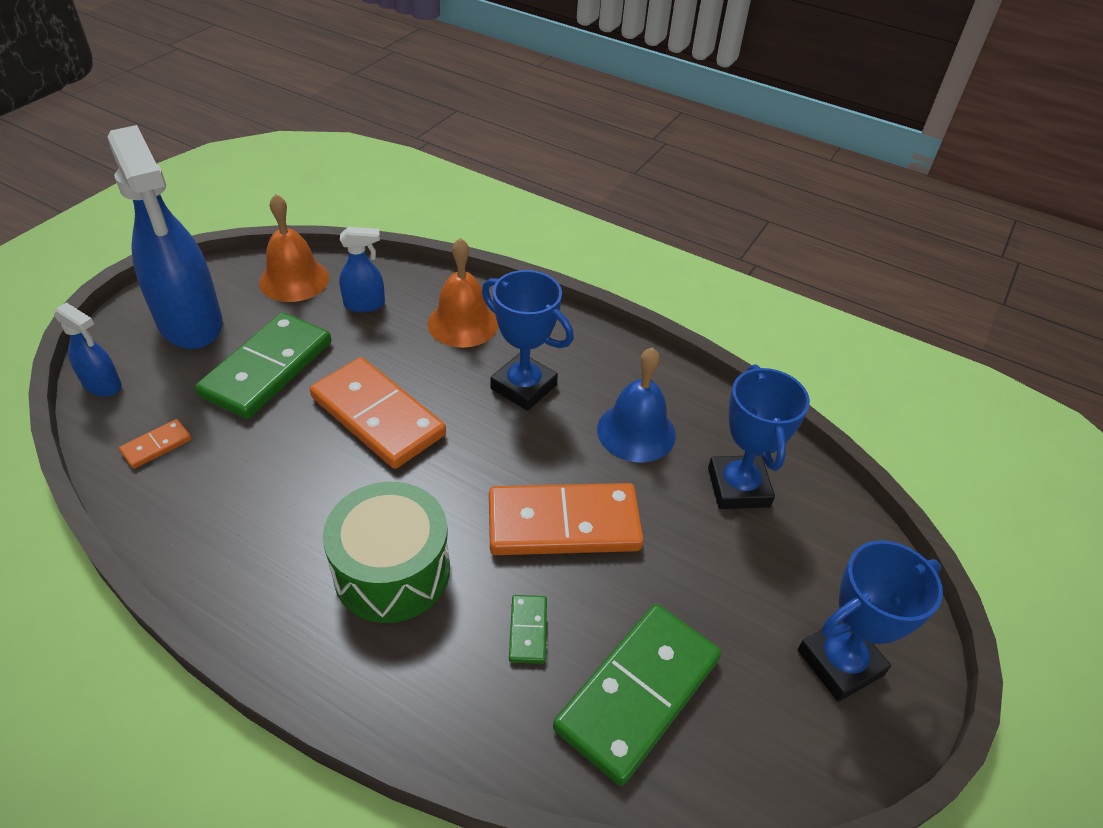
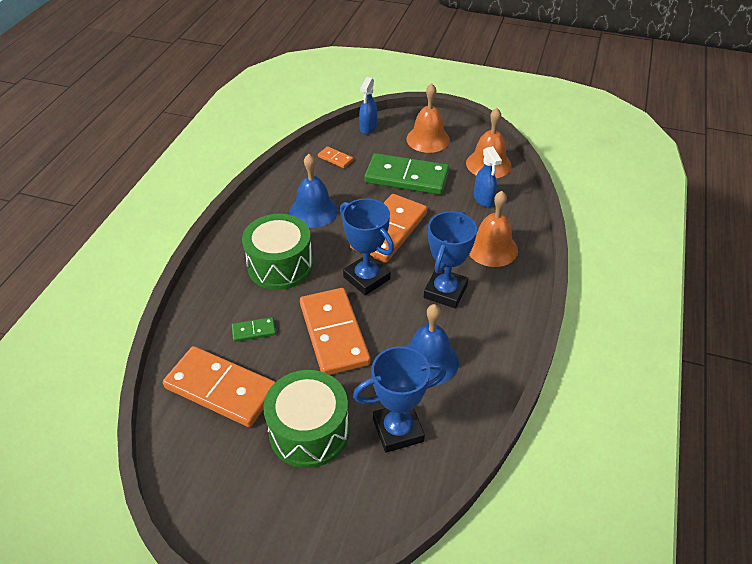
camera: 80 degrees right, 0 degrees up
(191, 324) = (428, 139): blue spray bottle -> orange bell
(279, 501) = (313, 211): none -> blue bell
(638, 694) = (221, 389): green domino -> orange domino
(730, 584) = (309, 431): none -> green drum
(840, 662) = (259, 503): blue trophy -> blue trophy (366, 278)

